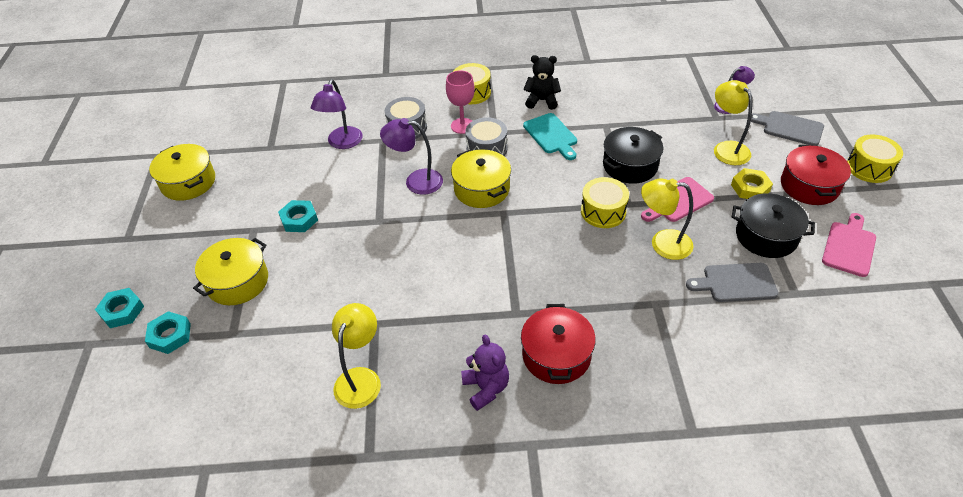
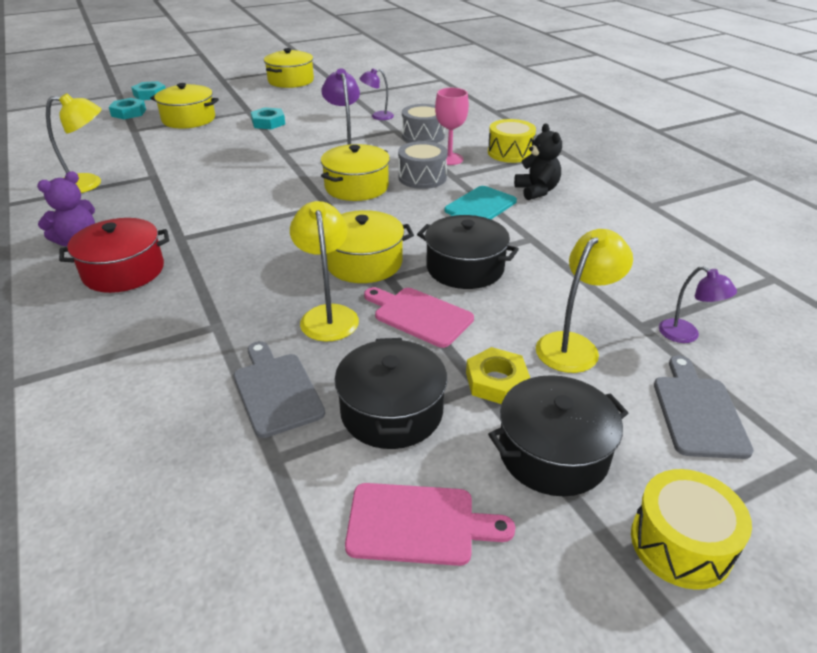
camera: 65 degrees right, 10 degrees down
(342, 143) = (377, 116): purple lamp -> purple lamp, size x0.64
(603, 211) = (364, 263): yellow drum -> yellow pot
(809, 186) = (553, 453): red pot -> black pot

